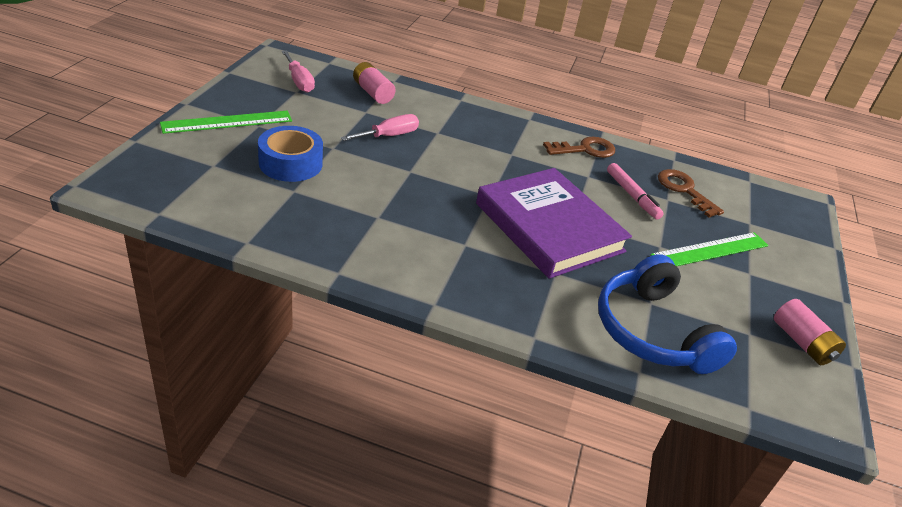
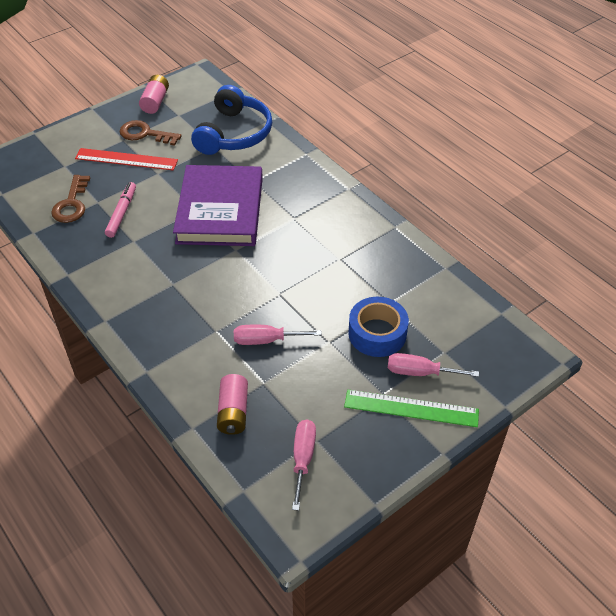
camera: 140 degrees left, 10 degrees up
(231, 145) = (420, 372): none -> pink screwdriver
(585, 149) = (99, 267): brown key -> brown key (145, 134)
(710, 250) = (126, 159): green ruler -> red ruler

